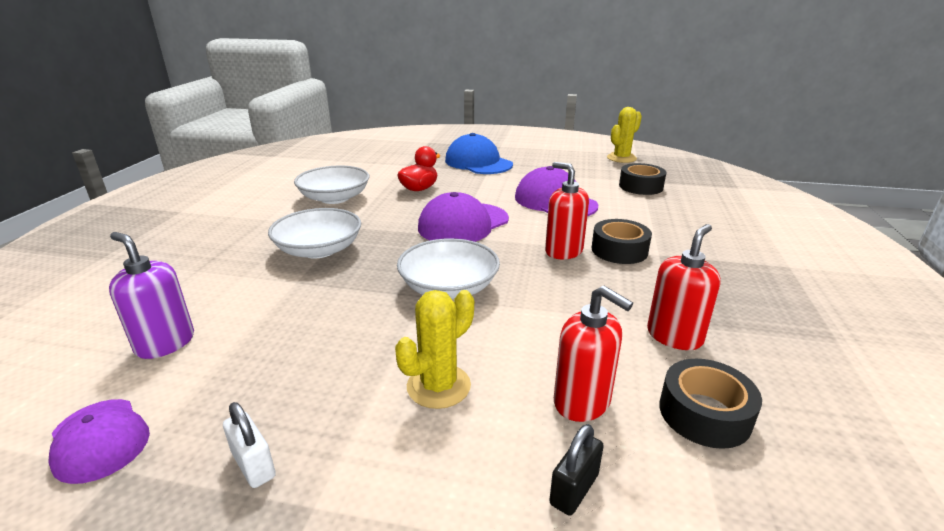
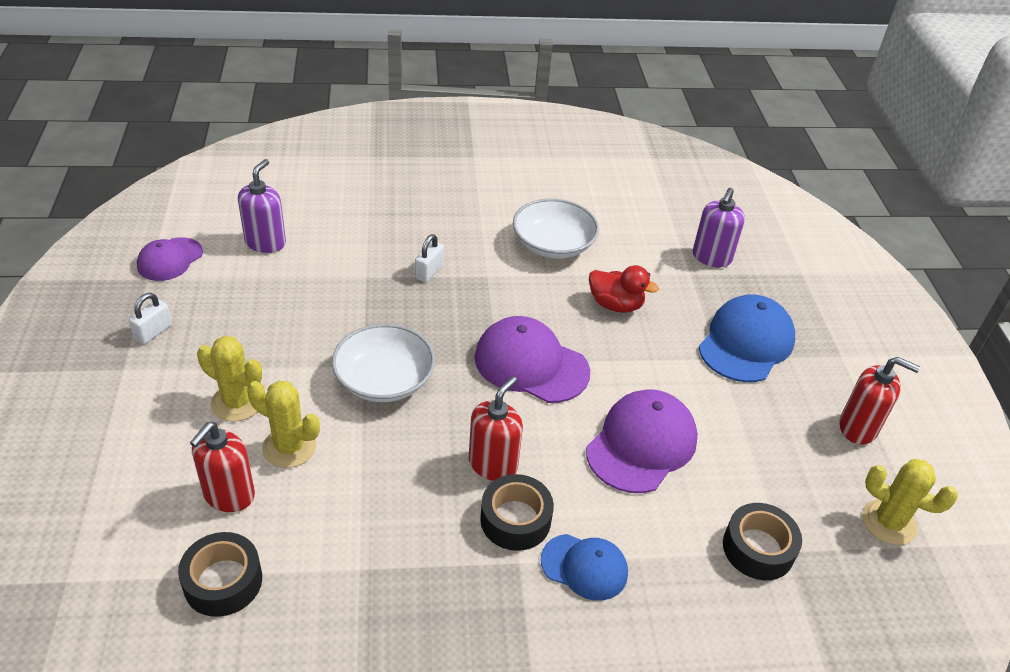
camera: 70 degrees right, 15 degrees up
(319, 250) = (429, 271): white bowl -> white padlock
(395, 158) = (711, 257): none -> purple soap dispenser
(520, 352) = (289, 447): none -> yellow cactus
(574, 489) = (139, 494): black padlock -> none
(660, 233) = (584, 567): none -> blue cap
(674, 336) = (336, 567): red soap dispenser -> red soap dispenser (858, 428)

